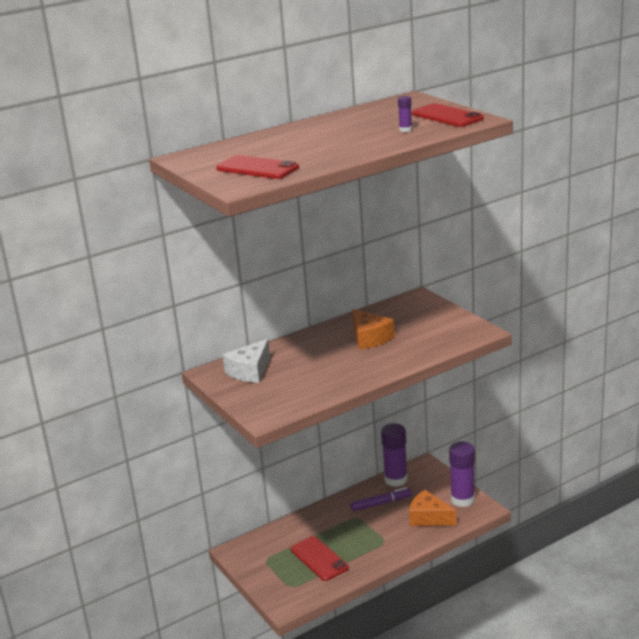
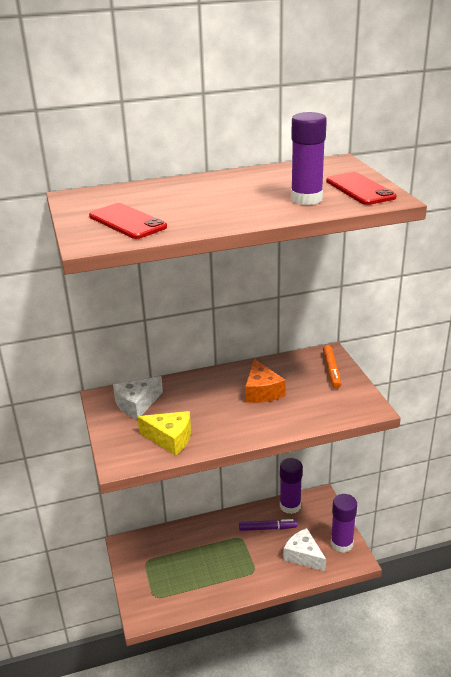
camera: 15 degrees right, 5 degrees up
(302, 390) = (170, 438): none -> yellow cheese
(319, 559) = (190, 573): red phone -> none
(405, 130) = (306, 199): purple glue stick -> purple glue stick, size x2.31
(428, 310) = (331, 370): none -> orange marker
(429, 518) = (303, 556): orange cheese -> white cheese

